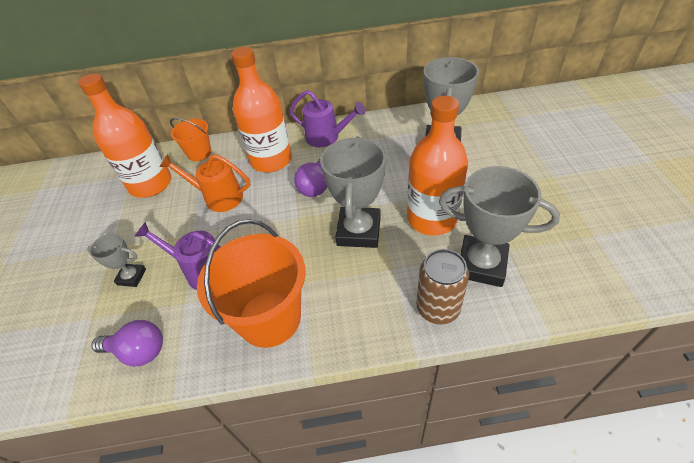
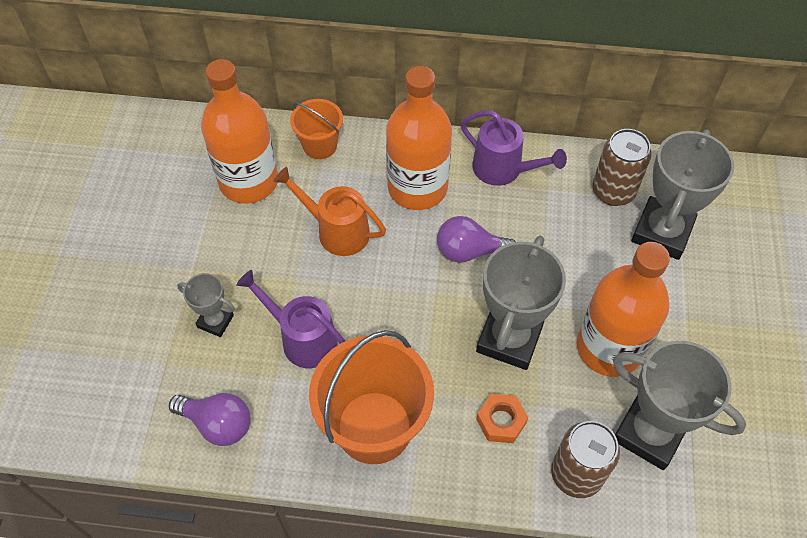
camera: 10 degrees right, 10 degrees up
(315, 186) = (469, 251): purple light bulb -> purple light bulb turned 60 degrees clockwise
(368, 287) = (501, 421): none -> orange nut
(402, 132) = (613, 191): none -> brown can

